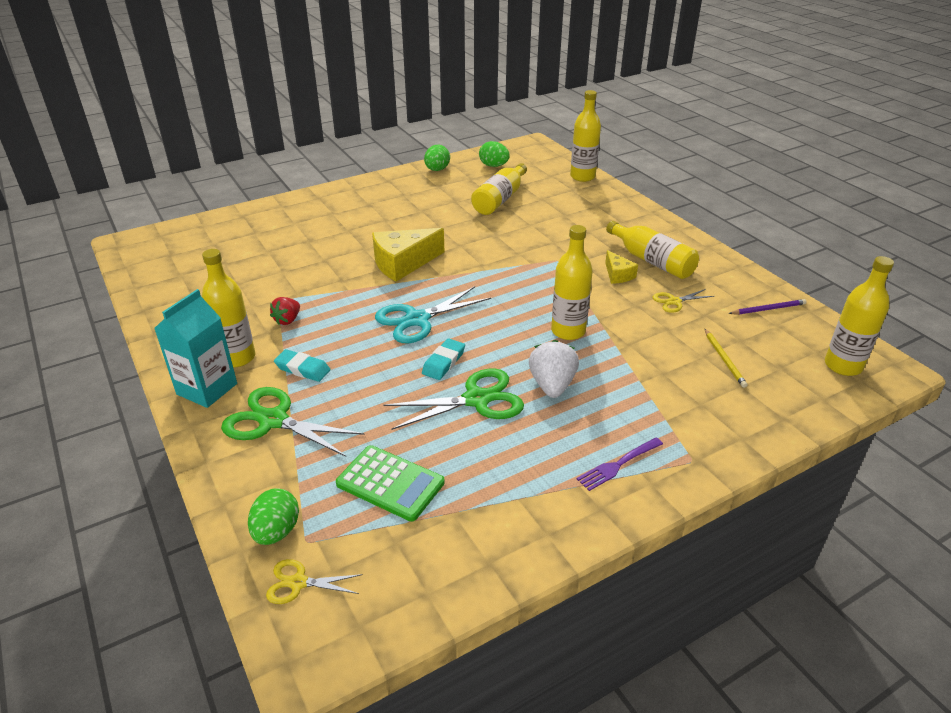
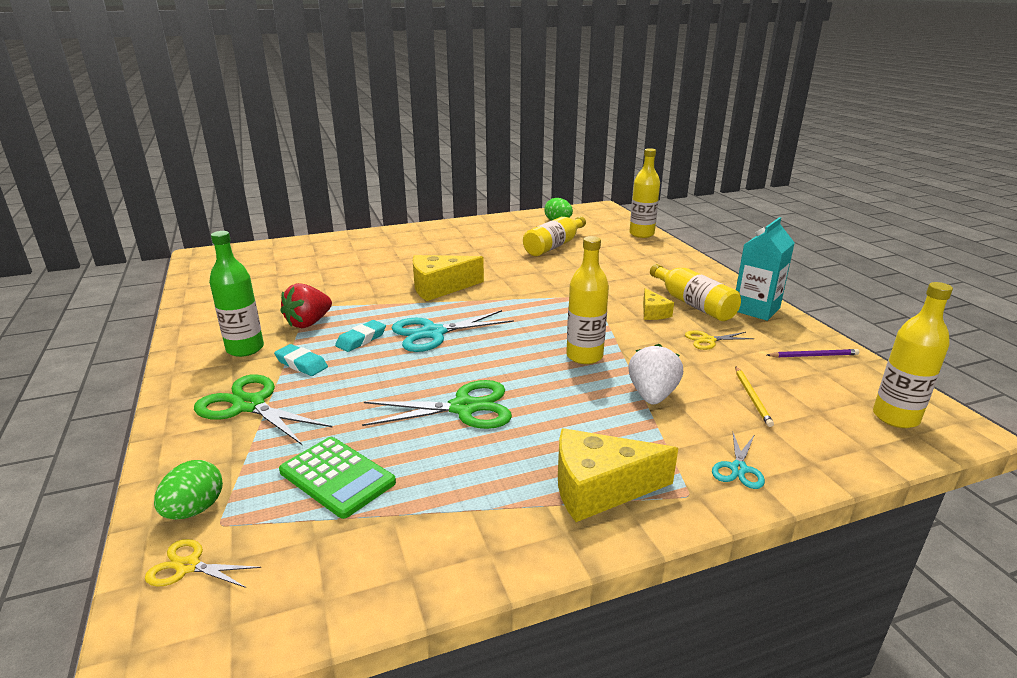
camera: 10 degrees right, 10 degrees down
(207, 389) = (202, 372): turquoise carton -> turquoise carton (756, 309)
(237, 357) = (245, 349): yellow bottle -> green bottle
(287, 320) = (308, 323): red strawberry -> red strawberry, size x1.57
(437, 170) = (503, 221): green egg -> none
(444, 362) = (444, 371): turquoise eraser -> turquoise eraser (361, 339)
(552, 385) = (550, 403): white strawberry -> white strawberry (652, 395)
(618, 464) = (599, 488): purple fork -> yellow cheese
(726, 431) = (738, 469): none -> turquoise scissors

